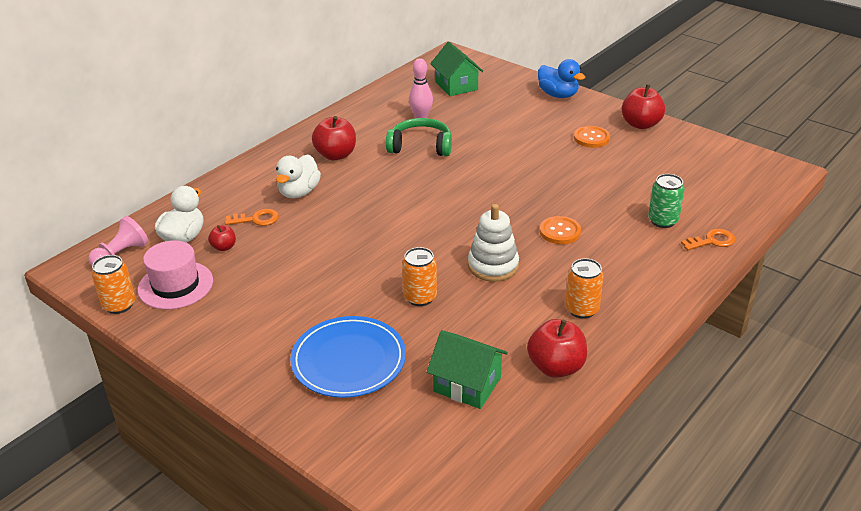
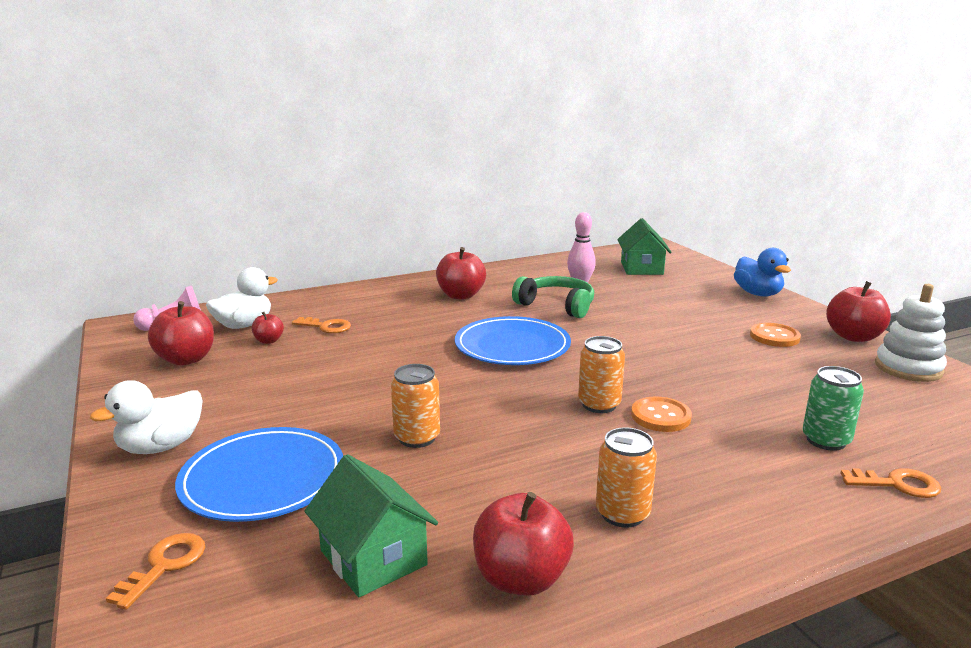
camera: 25 degrees right, 15 degrees down
(119, 305) = (118, 362): orange can -> orange can (599, 404)
(175, 285) = (186, 359): pink hat -> red apple
(299, 192) = (392, 315): white duck -> white duck (161, 447)
(350, 433) = (165, 565): none -> orange key
(419, 198) = (512, 346): none -> blue plate
(493, 266) = (539, 429): white stacking toy -> white stacking toy (908, 368)

